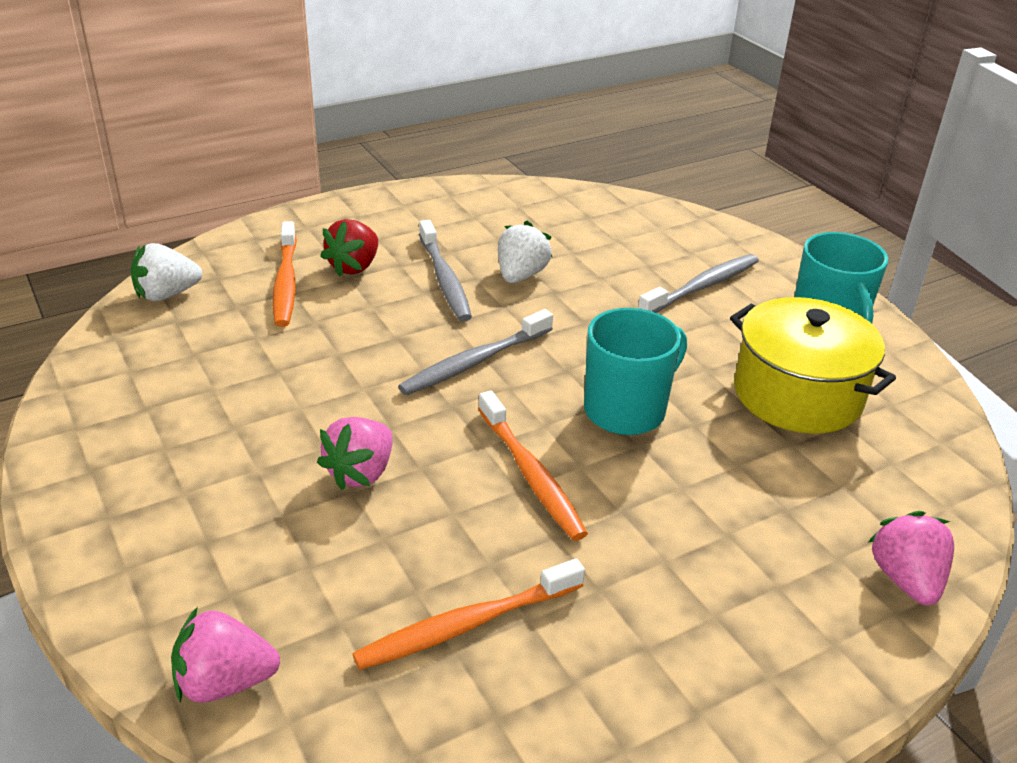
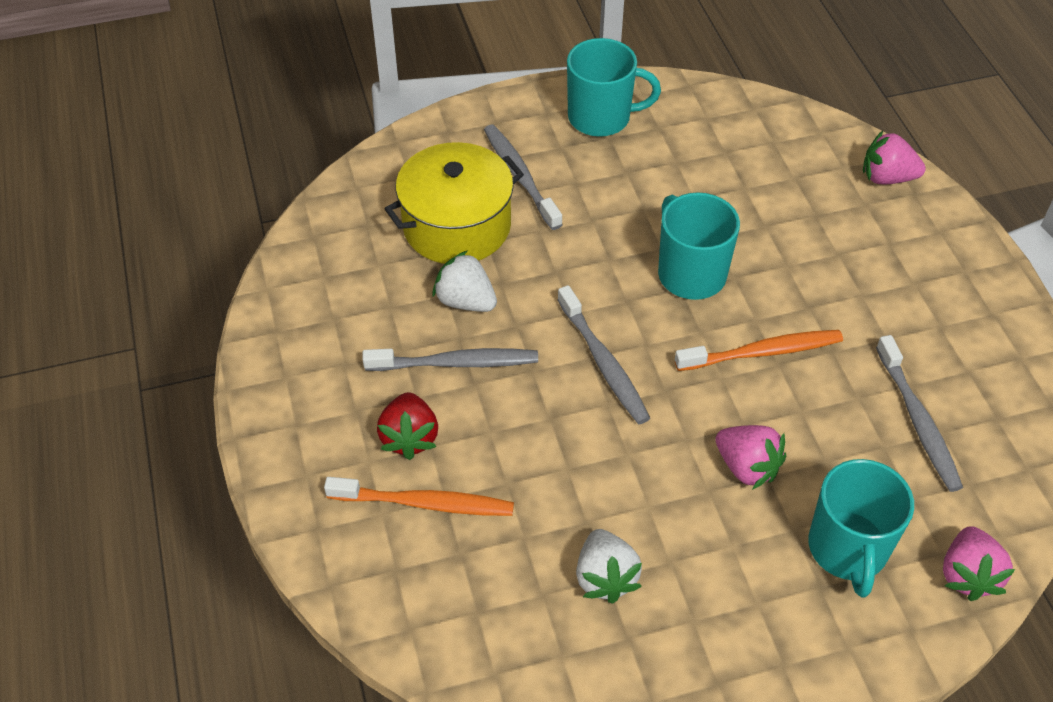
camera: 75 degrees left, 15 degrees up
(167, 294) = (419, 621): white strawberry -> white strawberry (605, 577)
(257, 562) = (848, 549): none -> turquoise mug
(354, 267) = (409, 438): red strawberry -> red strawberry turned 45 degrees clockwise
(466, 625) = (918, 421): orange toothbrush -> grey toothbrush
(797, 394) = (687, 165): yellow pot -> yellow pot (457, 226)

